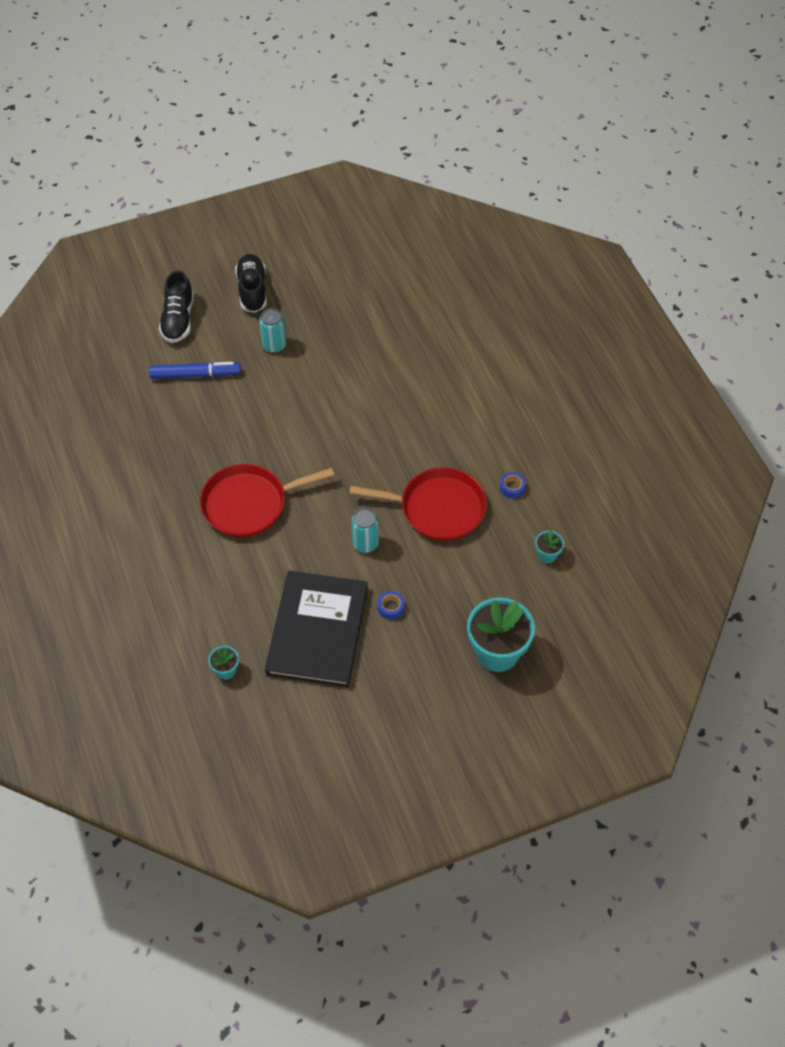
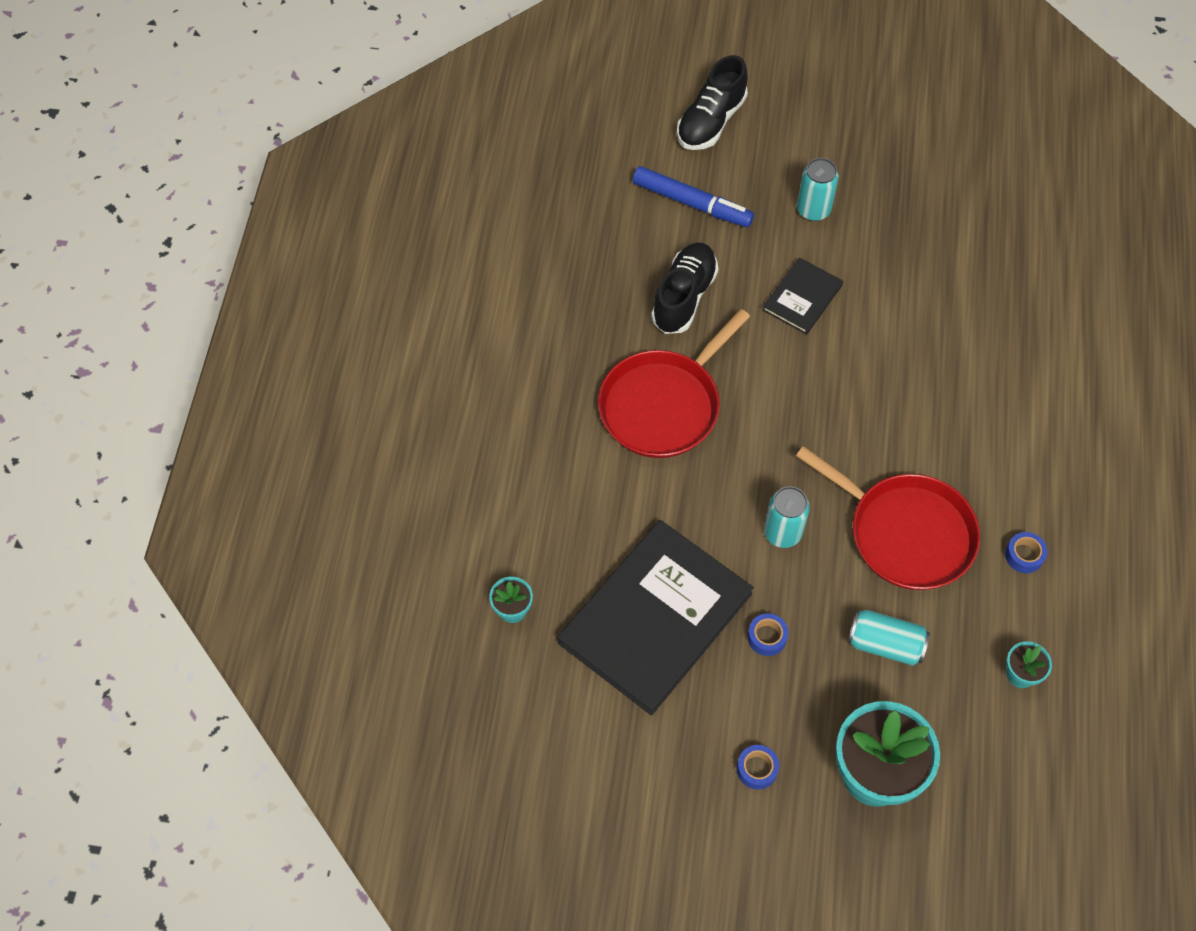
camera: 30 degrees right, 5 degrees up
(249, 504) = (663, 405): red pan -> red pan turned 60 degrees counterclockwise
(252, 290) = (826, 124): black shoe -> black shoe (684, 297)
(298, 401) = (802, 297): none -> black book
(428, 685) = (757, 769): none -> blue tape
(462, 577) = (885, 644): none -> turquoise can

